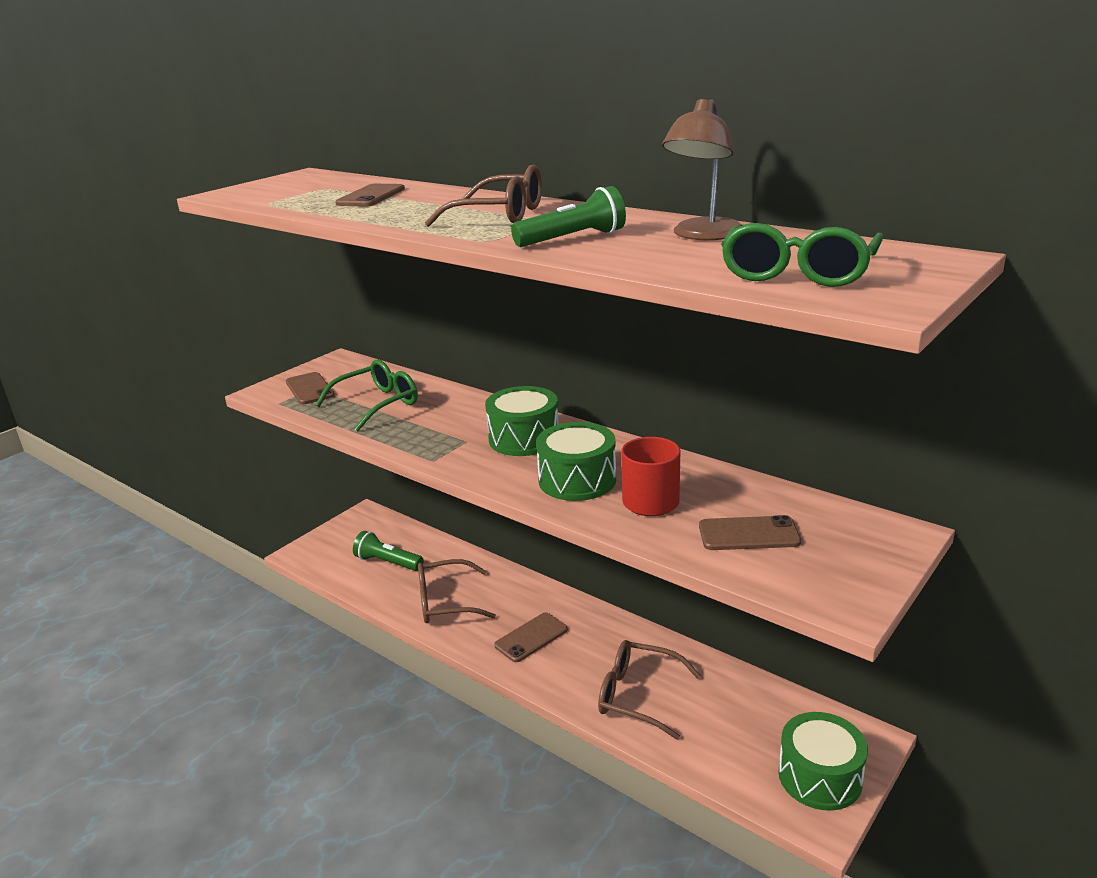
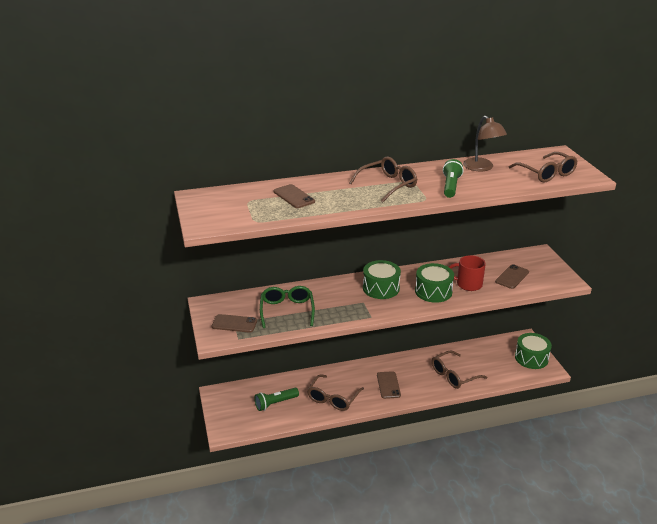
camera: 55 degrees left, 5 degrees up
(798, 273) = (546, 174): green glasses -> brown glasses

